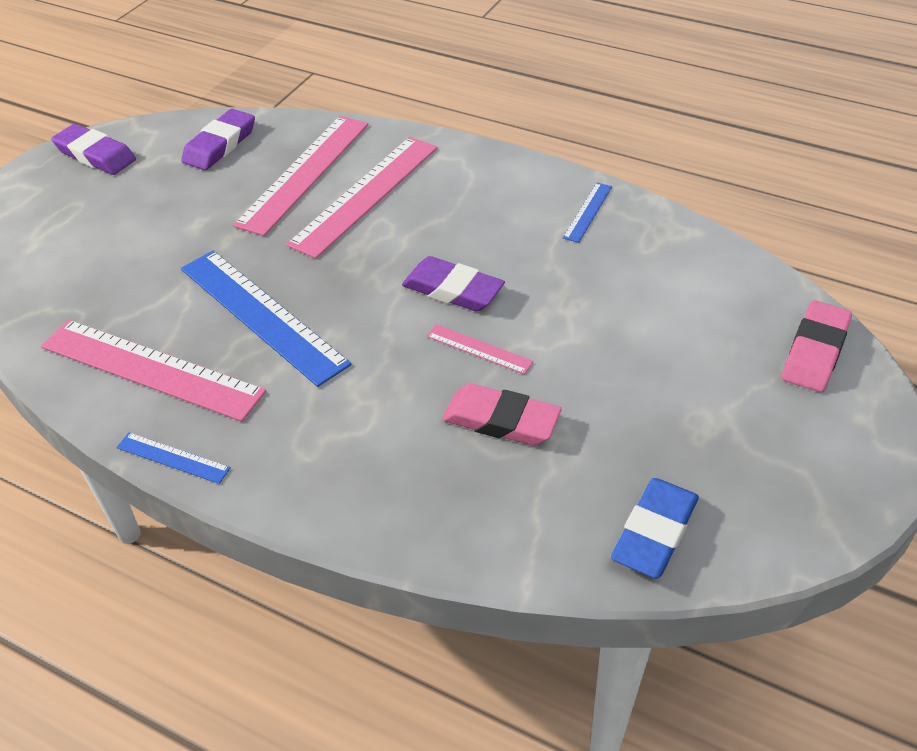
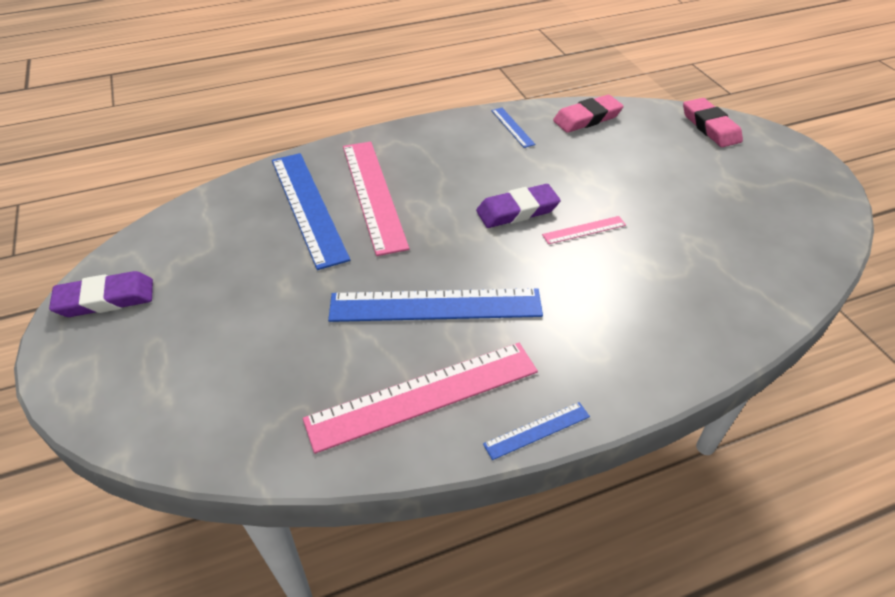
camera: 50 degrees left, 0 degrees up
(220, 145) = (209, 228): purple eraser -> none
(304, 173) = (308, 207): pink ruler -> blue ruler
(501, 420) = (656, 255): pink eraser -> pink eraser (587, 118)
(654, 532) = (796, 250): blue eraser -> none

